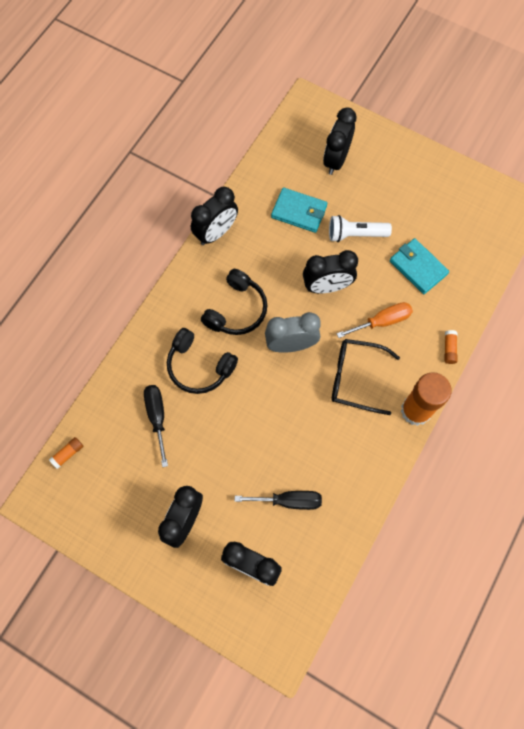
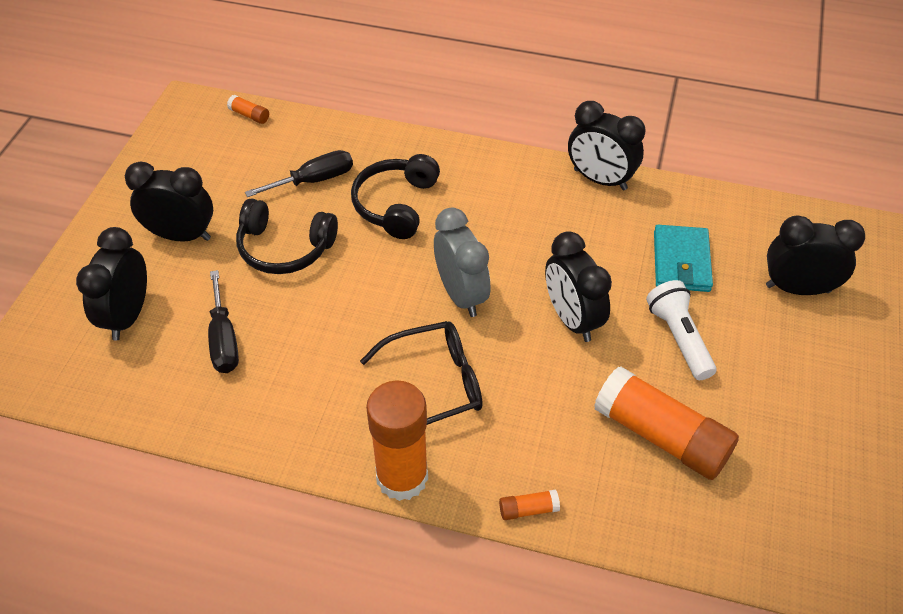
camera: 75 degrees right, 20 degrees down
(236, 310) = (492, 225): black headphones -> black headphones (285, 248)
(356, 378) = (433, 385): black glasses -> black glasses turned 75 degrees clockwise
(382, 321) = (542, 402): orange screwdriver -> none
(418, 267) = (661, 436): turquoise wallet -> orange glue stick

